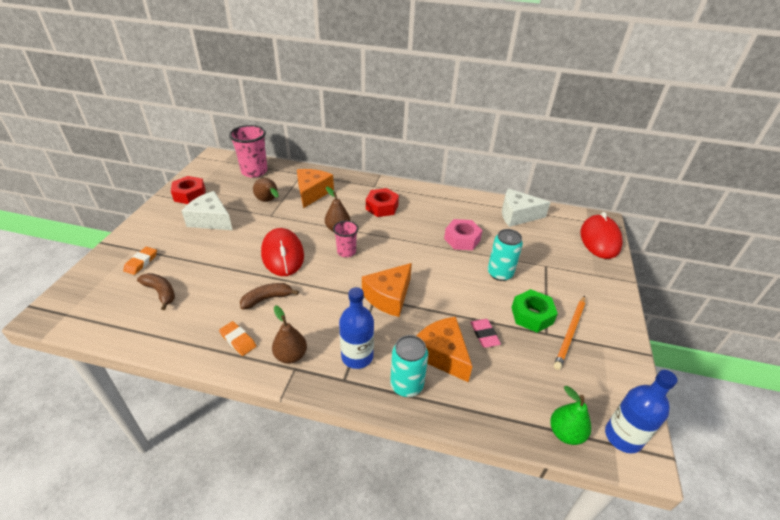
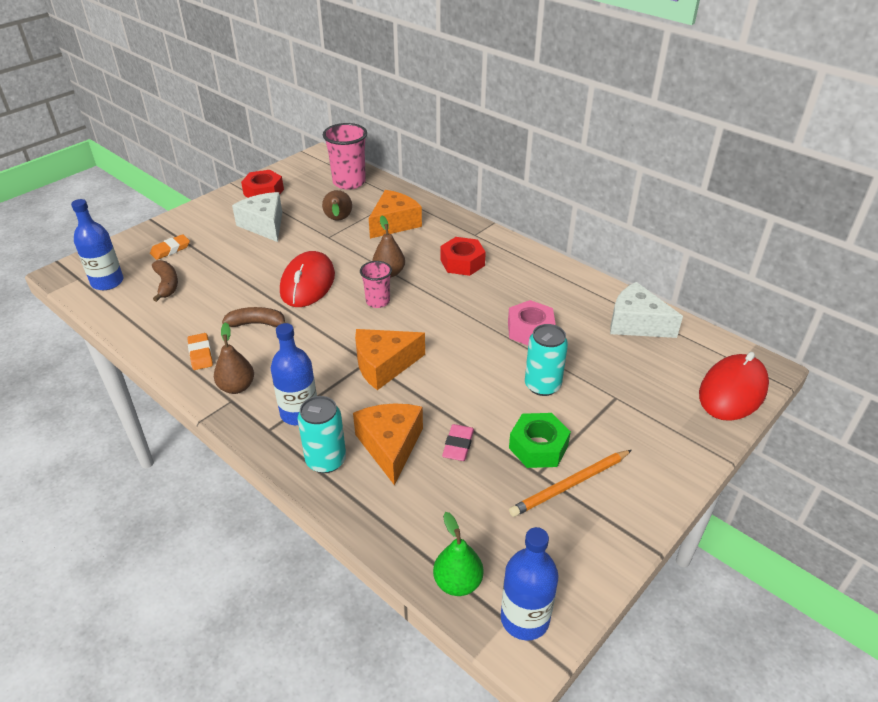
camera: 30 degrees right, 0 degrees up
(99, 308) = (107, 282): none -> blue bottle

